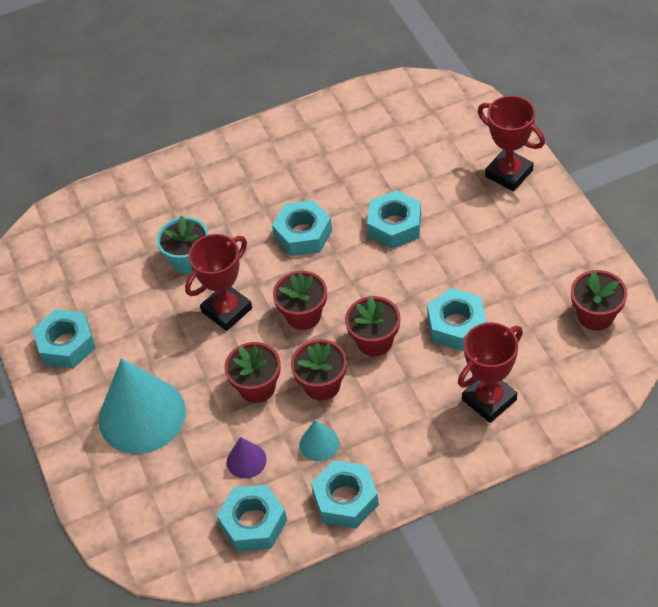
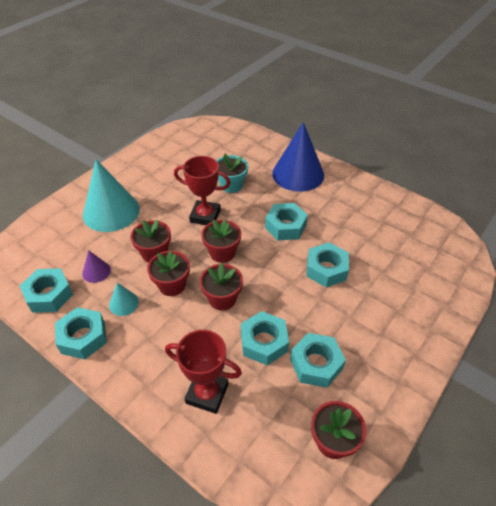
camera: 55 degrees right, 5 degrees down
(66, 344) = (146, 164): turquoise nut -> turquoise nut (316, 364)
(219, 180) = (298, 174): none -> blue cone
(509, 173) = (425, 317): red trophy -> none

